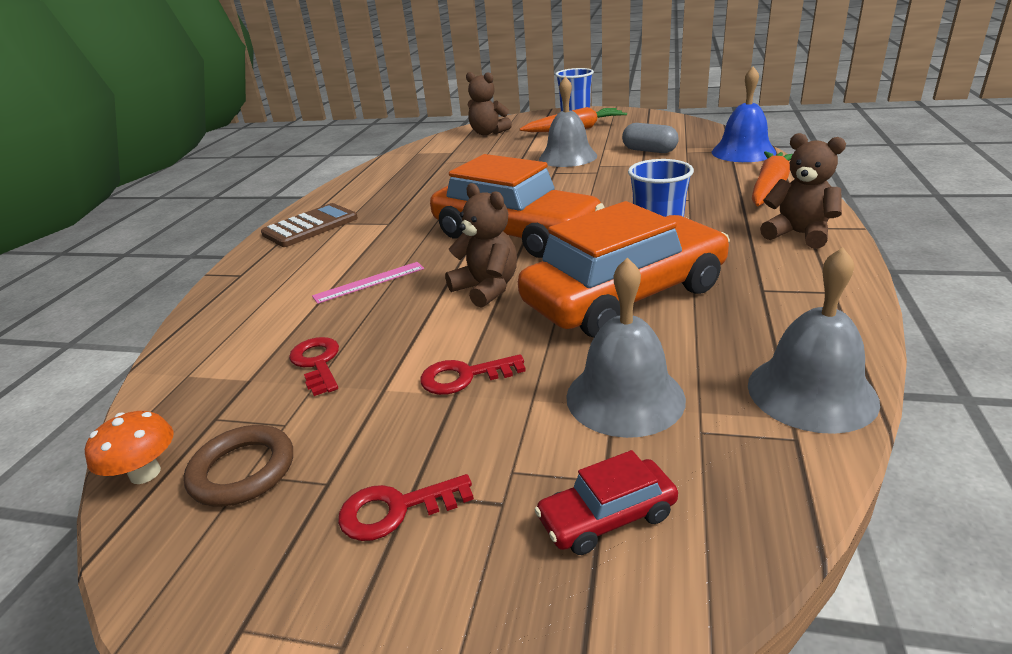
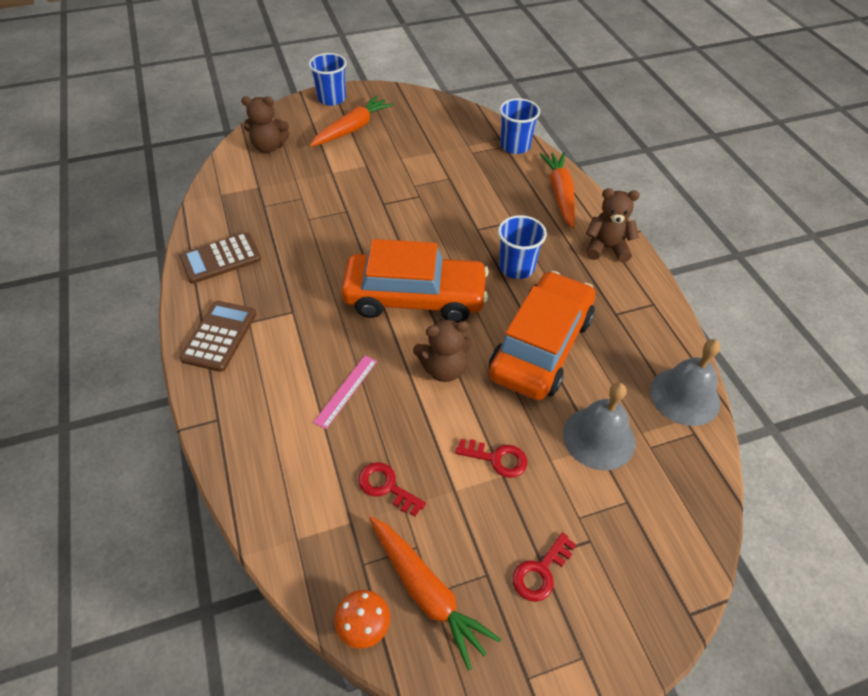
camera: 35 degrees left, 20 degrees up
(242, 470) = (427, 592): brown ring -> orange carrot
(370, 185) = (220, 258): none -> brown calculator
(464, 377) = (497, 458): red key -> red key turned 120 degrees counterclockwise
(487, 288) = (443, 369): brown teddy bear -> brown teddy bear turned 150 degrees clockwise
(568, 157) = (378, 177): grey bell -> none
(607, 517) = (643, 524): red car -> none
(649, 150) = (441, 155): grey capsule -> none
(743, 152) = (515, 146): blue bell -> blue cup

